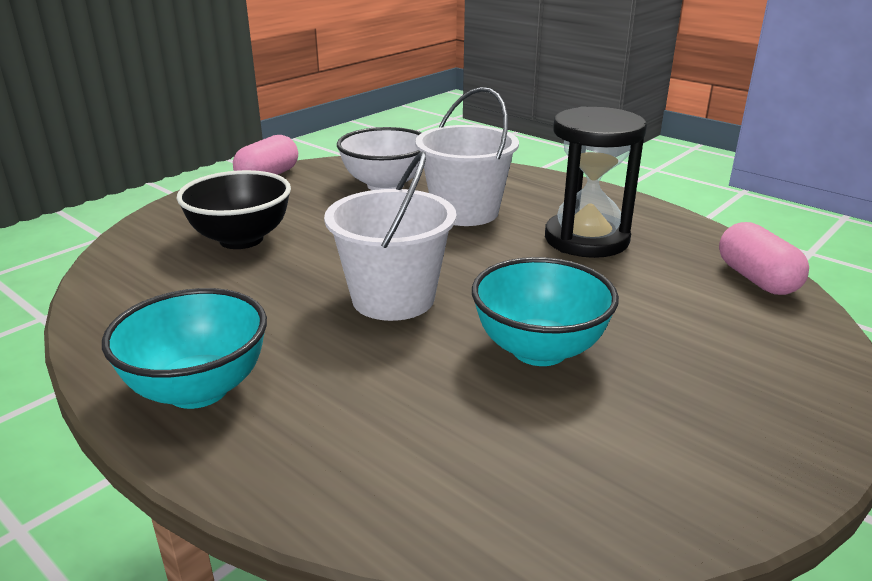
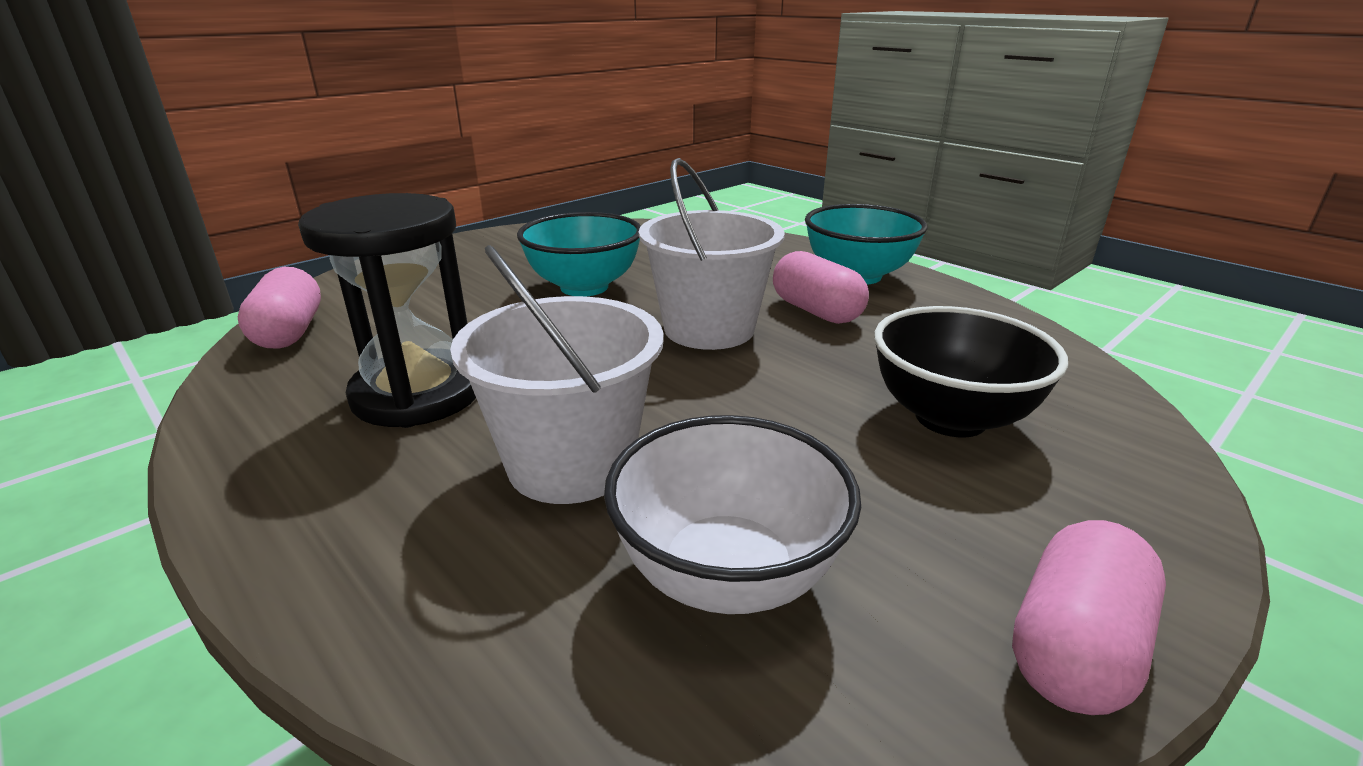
camera: 175 degrees left, 0 degrees up
(283, 325) = (816, 311): none -> pink capsule

